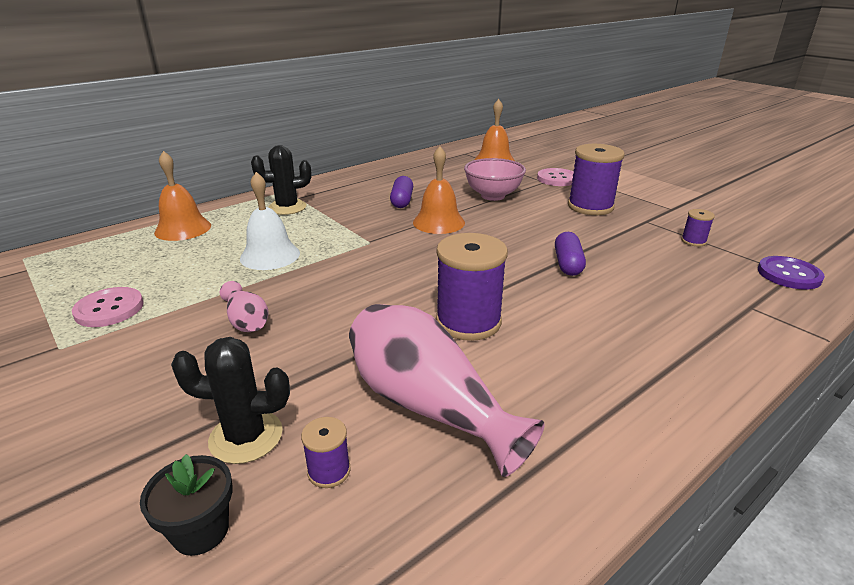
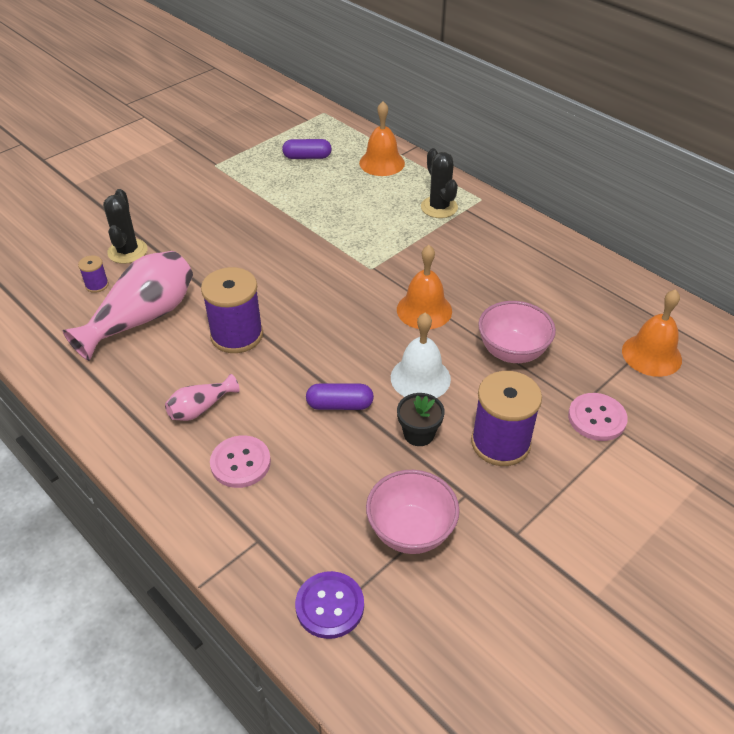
camera: 85 degrees right, 15 degrees up
(109, 309) = (257, 168): pink button -> pink button (240, 463)
(201, 531) = (69, 251): black flower pot -> black flower pot (419, 434)
(246, 321) = (241, 226): pink vase -> pink vase (200, 408)
(270, 255) = (338, 217): white bell -> white bell (420, 378)
(402, 201) = (475, 279): purple capsule -> purple capsule (307, 157)
(693, 241) = (410, 531): purple spool -> pink bowl

